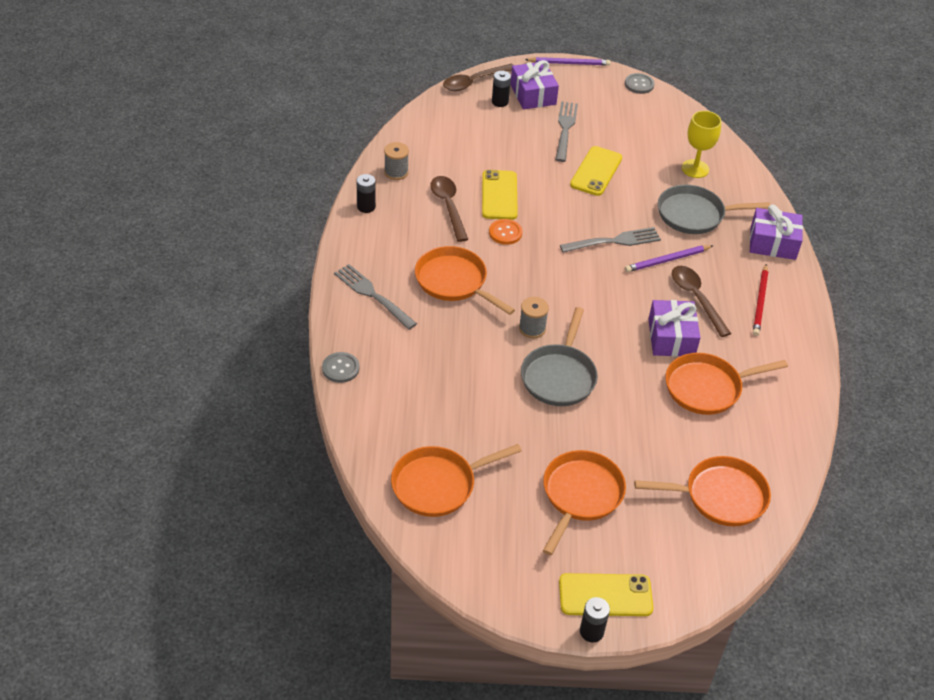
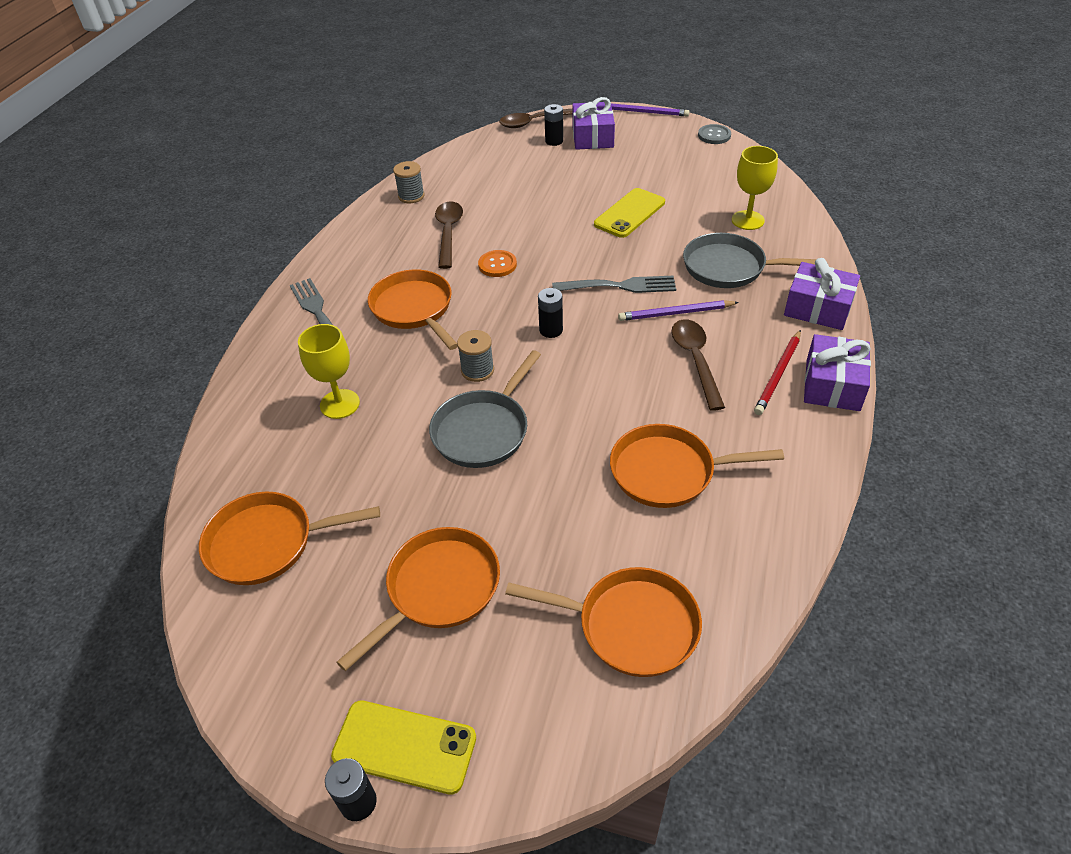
camera: 20 degrees right, 0 degrees up
(340, 368) = (237, 386): grey button -> none
(366, 207) = (361, 225): black battery -> black battery (551, 330)
(435, 371) = (340, 404): none -> yellow goblet
(499, 195) = (509, 227): yellow phone -> none
(565, 129) = (613, 171): grey fork -> none
(671, 338) = (645, 403): purple gift -> purple gift (832, 385)

